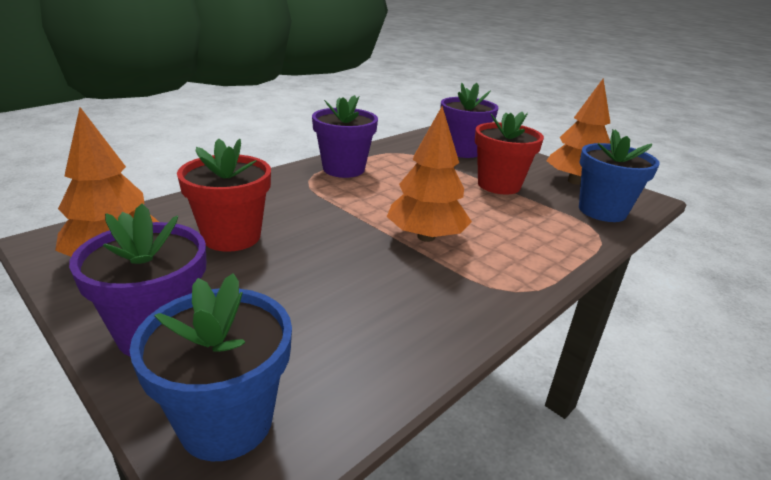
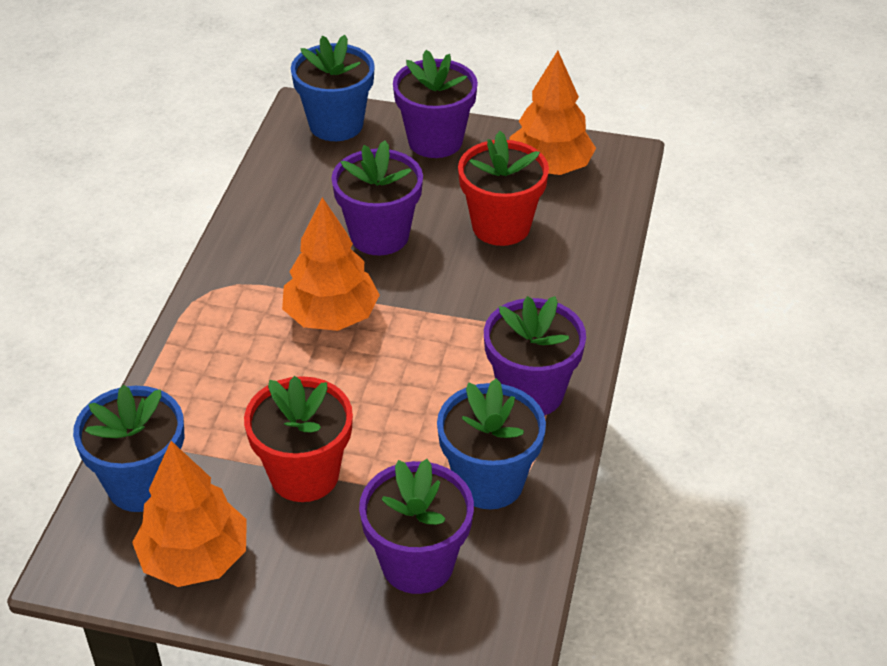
camera: 150 degrees right, 15 degrees up
(332, 270) = (379, 235): none -> purple flower pot
(404, 156) = (489, 482): none -> blue flower pot

